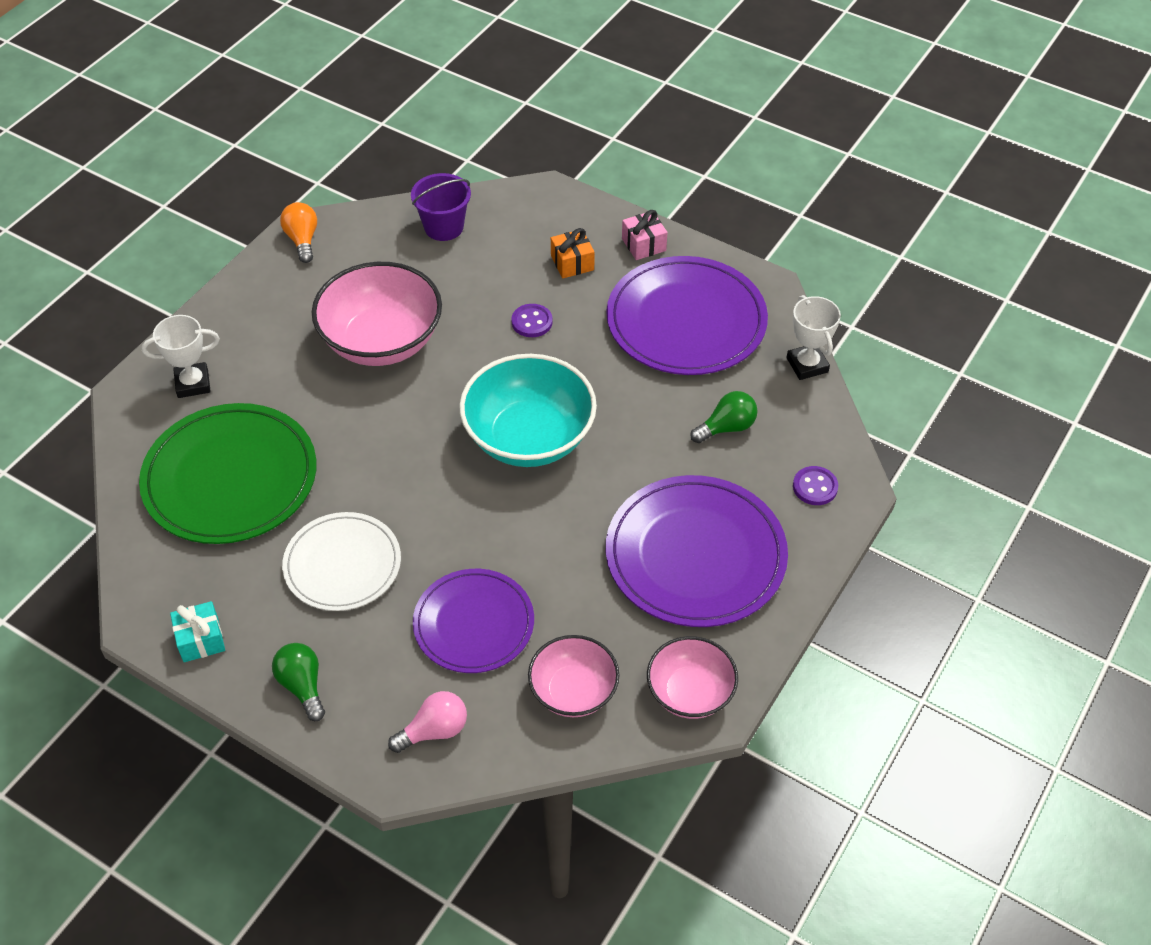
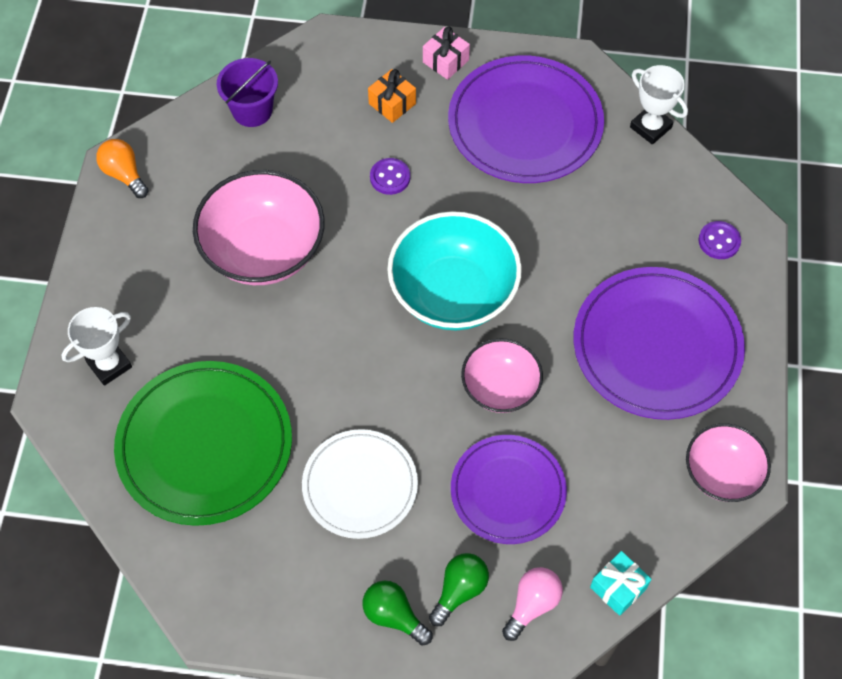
camera: 25 degrees left, 10 degrees up
(201, 640) = (275, 614): turquoise gift -> turquoise gift (618, 587)
(573, 691) = (627, 515): pink bowl -> pink bowl (500, 388)
(726, 427) = (616, 214): green light bulb -> green light bulb (459, 590)

